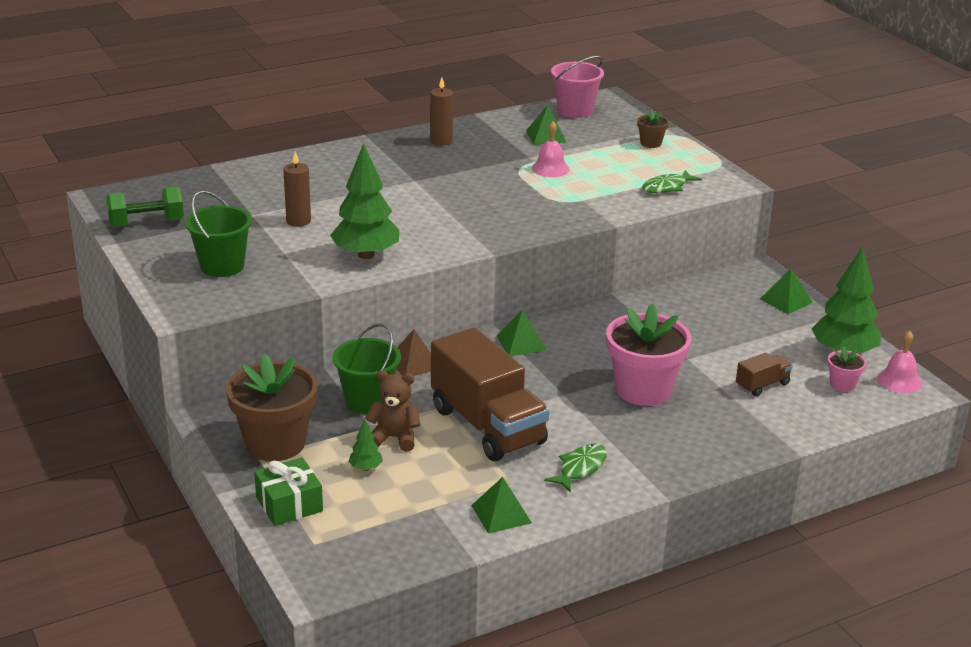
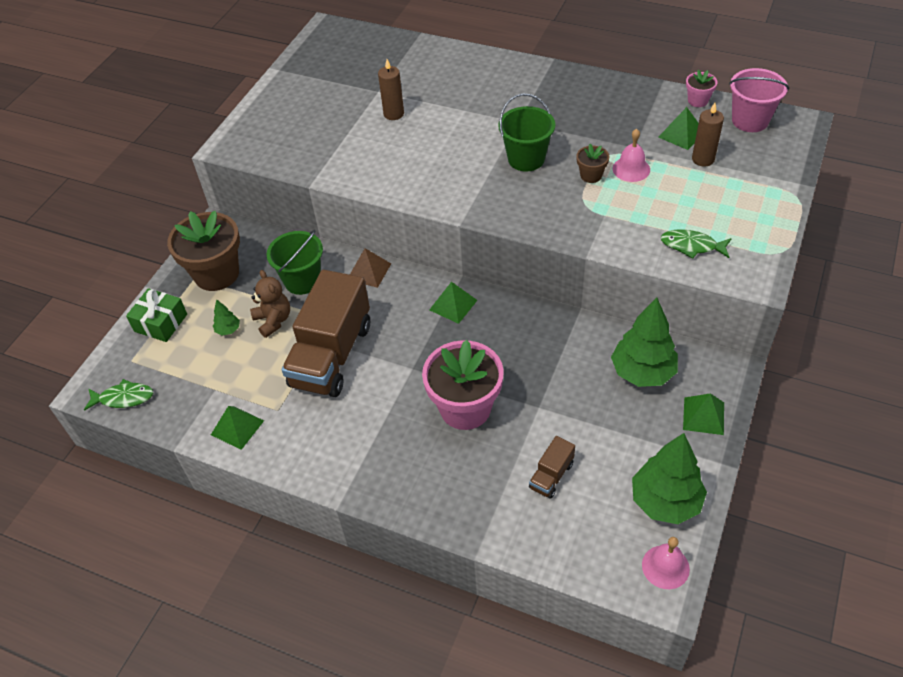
camera: 55 degrees right, 20 degrees up
(146, 223) = (315, 63): green dumbbell -> none
(222, 266) = (299, 124): green bucket -> green bucket (526, 159)
(366, 255) = (385, 169): green tree -> green tree (642, 372)
(441, 141) = (595, 95): brown candle -> brown candle (703, 159)
(580, 468) = (328, 435): green fish -> green fish (124, 398)
(650, 143) = (757, 192): brown flower pot -> brown flower pot (591, 175)
(762, 385) = (551, 476): brown truck -> brown truck turned 105 degrees clockwise
(842, 385) = (612, 529): pink flower pot -> pink flower pot (698, 101)

